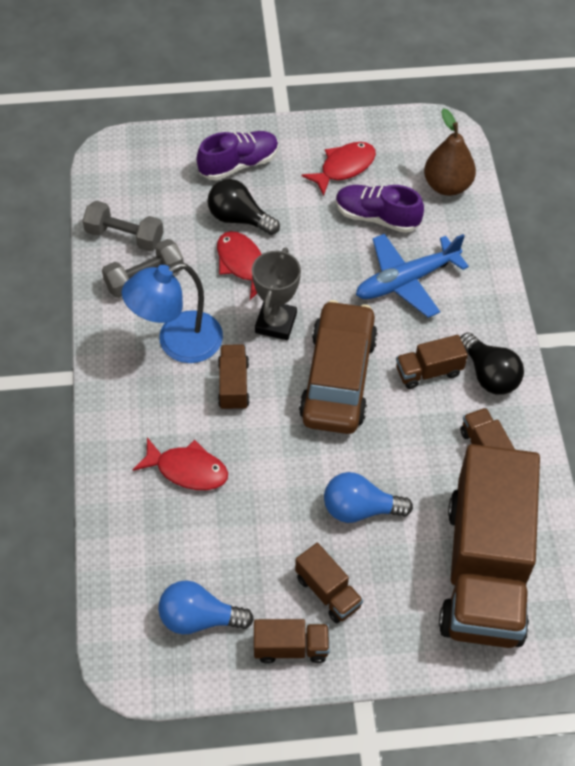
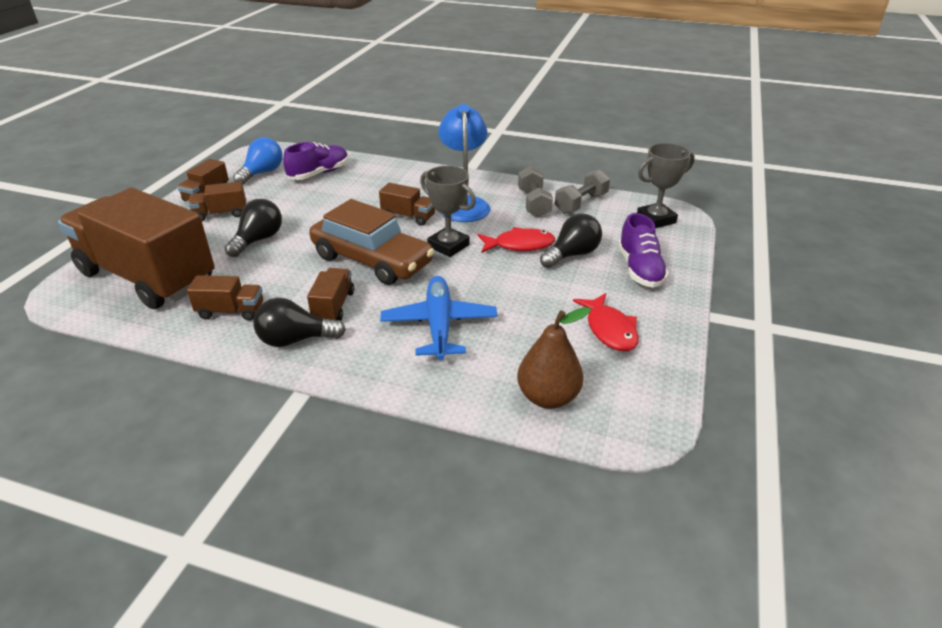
camera: 115 degrees right, 20 degrees down
(132, 168) = (656, 219): none -> grey trophy
(187, 470) = (360, 188): red fish -> none
(360, 509) = (258, 240): blue light bulb -> black light bulb
(377, 217) = (530, 331): purple shoe -> purple shoe (319, 174)

